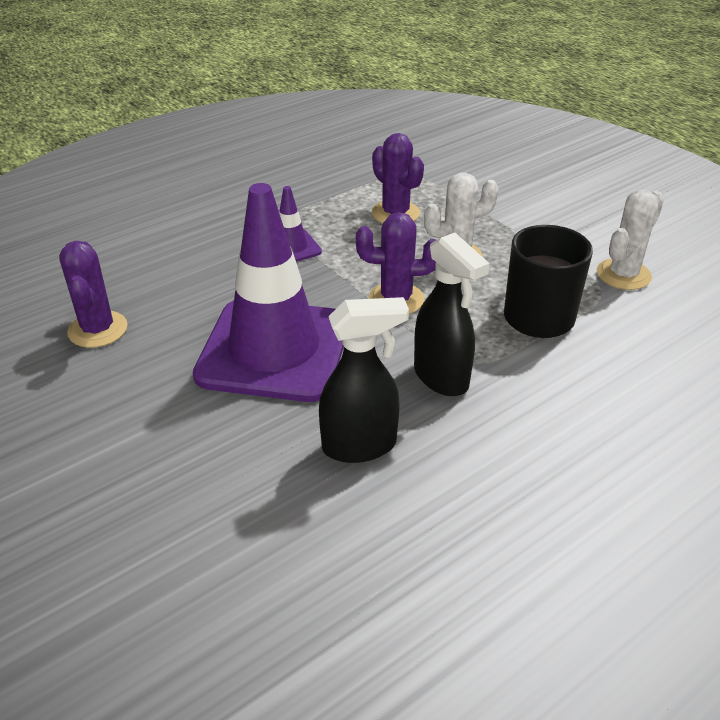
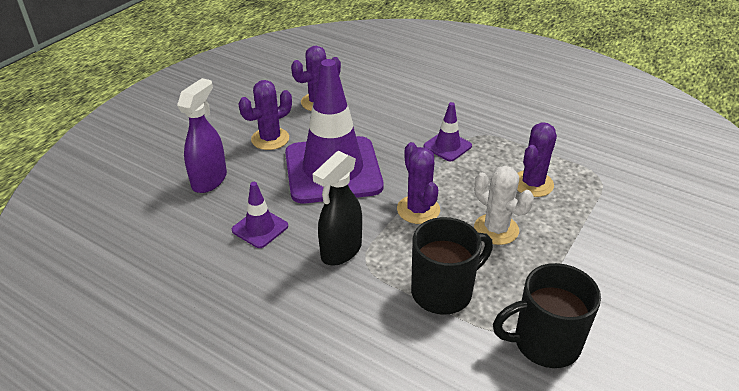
camera: 70 degrees right, 0 degrees up
(152, 398) = (270, 139): none -> purple cactus
(211, 486) = (209, 180): none -> purple spray bottle
(360, 446) = (260, 228): black spray bottle -> purple traffic cone
(623, 275) = (544, 343): white cactus -> black mug

